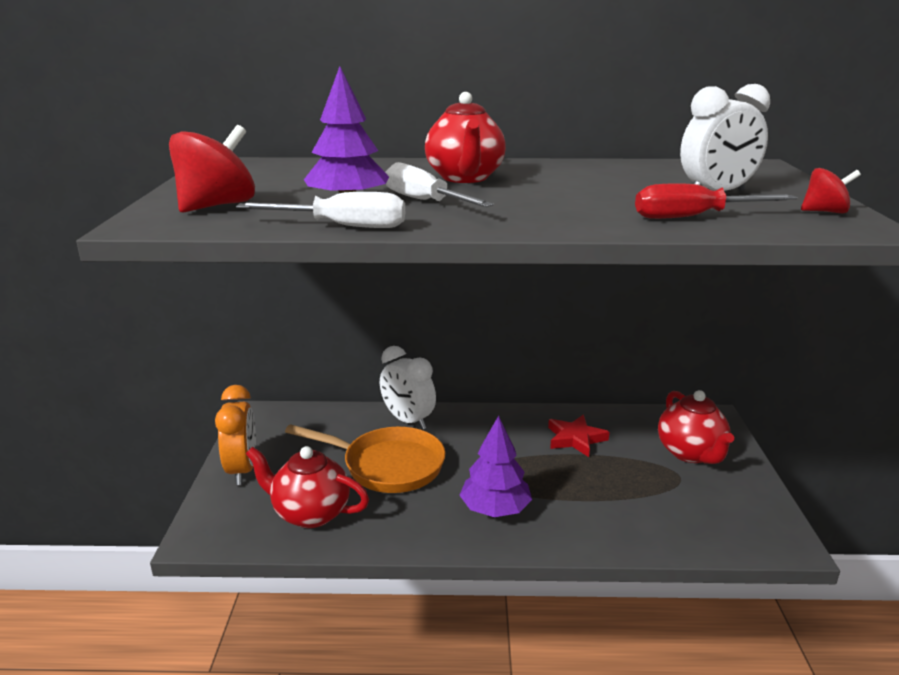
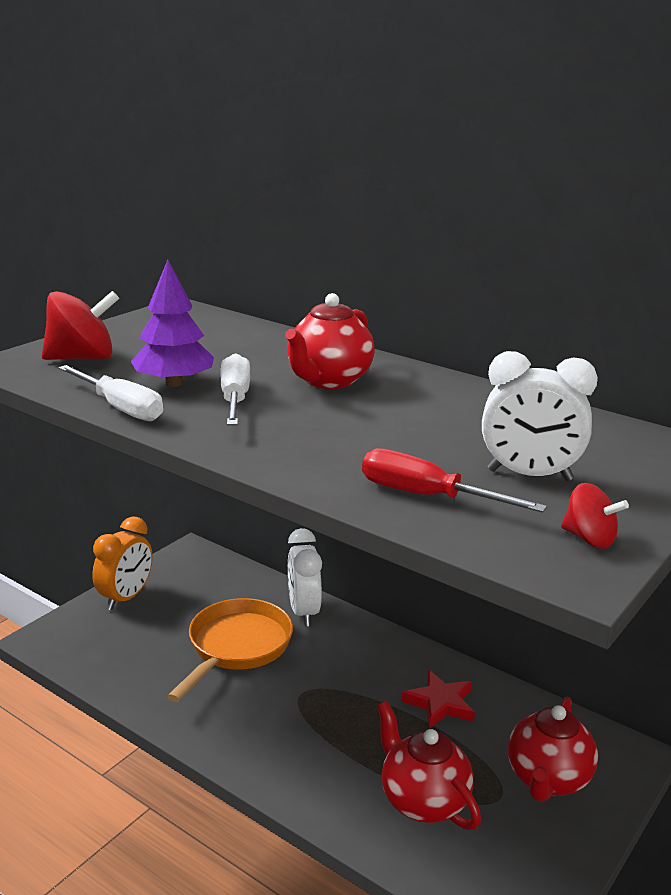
camera: 35 degrees right, 0 degrees up
(310, 513) = (132, 659): red teapot -> red teapot (423, 801)
(387, 466) = (236, 647): orange pan -> orange pan turned 120 degrees counterclockwise
(495, 509) = (276, 733): purple tree -> none

